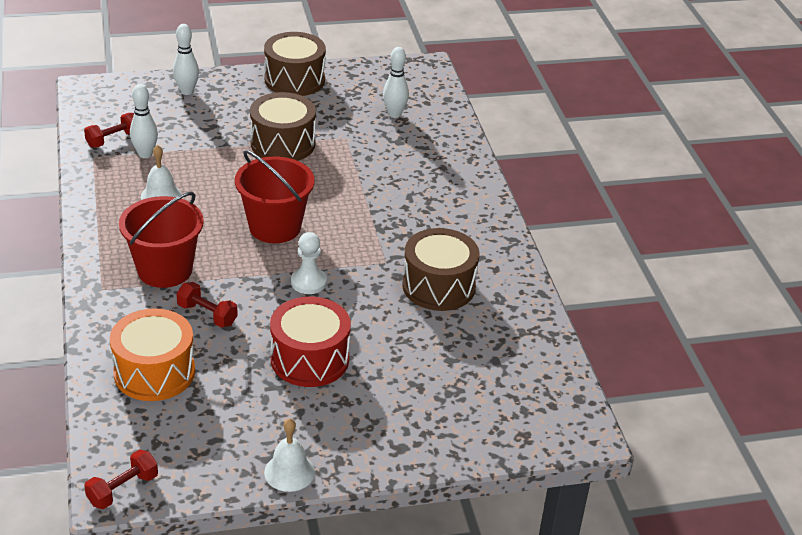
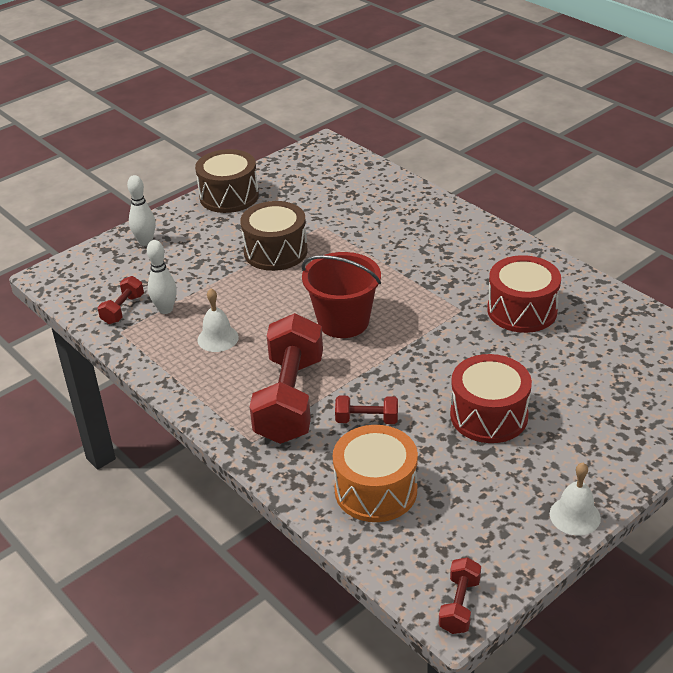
camera: 25 degrees left, 0 degrees up
(165, 270) = (290, 399): red bucket -> red dumbbell
(308, 282) = (419, 354): white pawn -> none
(394, 114) = (340, 191): white bowling pin -> none
(438, 286) = (522, 310): brown drum -> red drum

